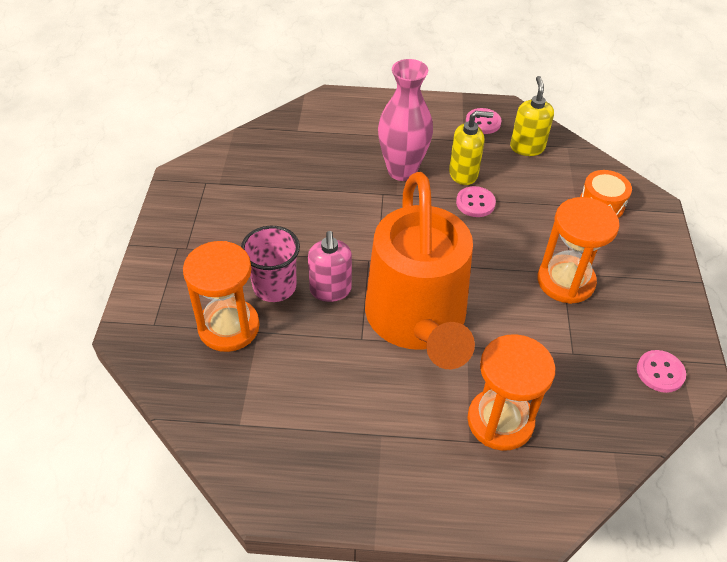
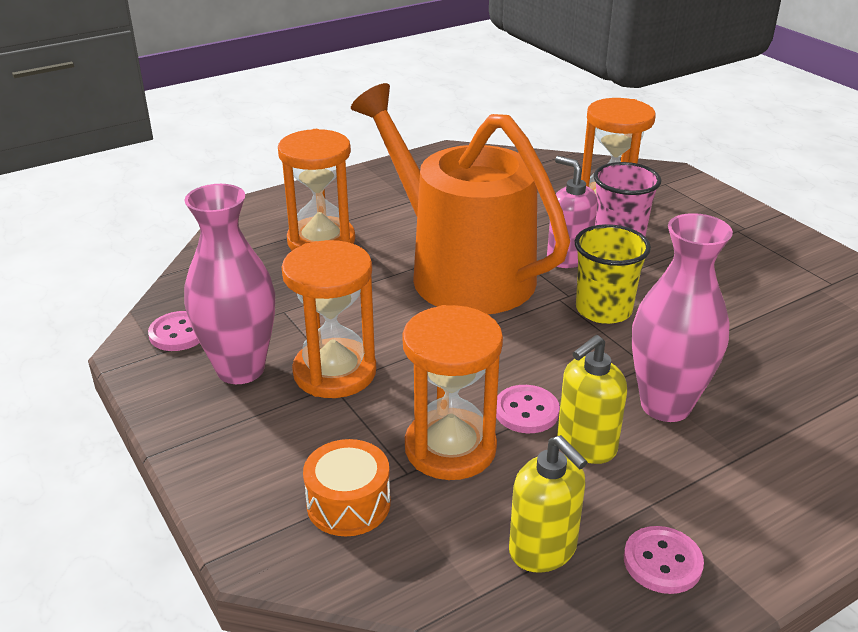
camera: 145 degrees right, 15 degrees down
(361, 237) = (603, 310): none -> yellow cup
(532, 205) = (450, 448): none -> orange hourglass
(625, 315) = (240, 369): none -> pink vase

